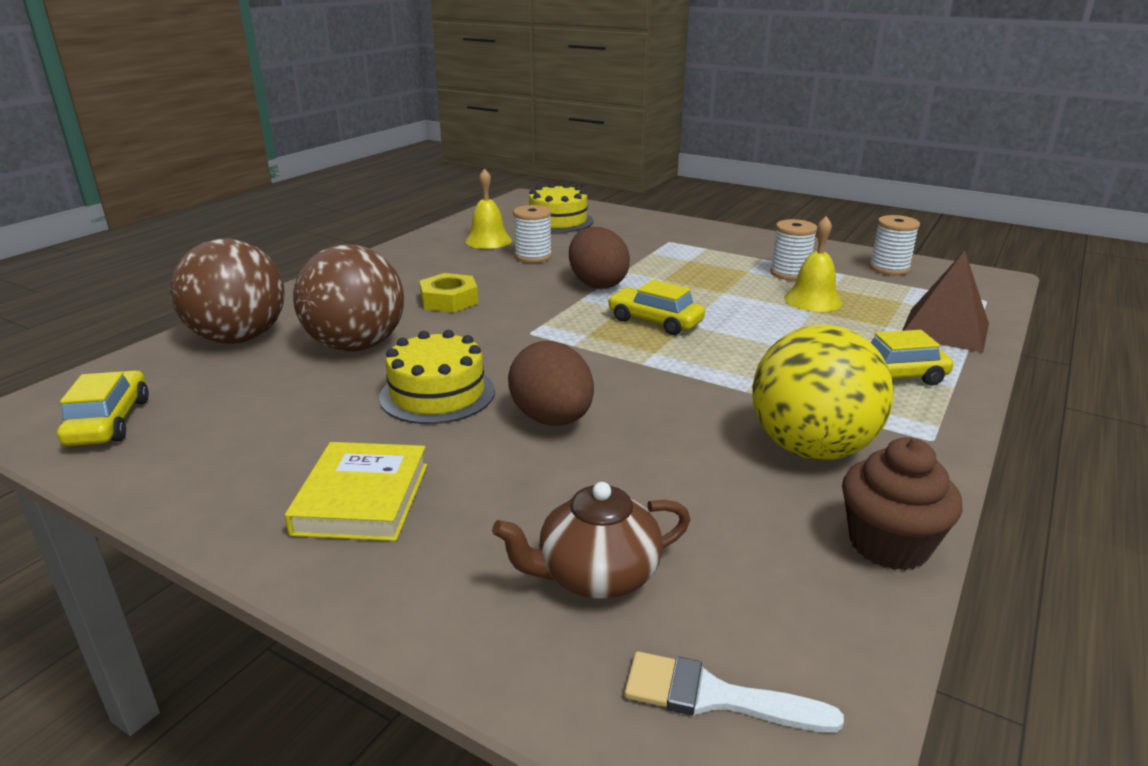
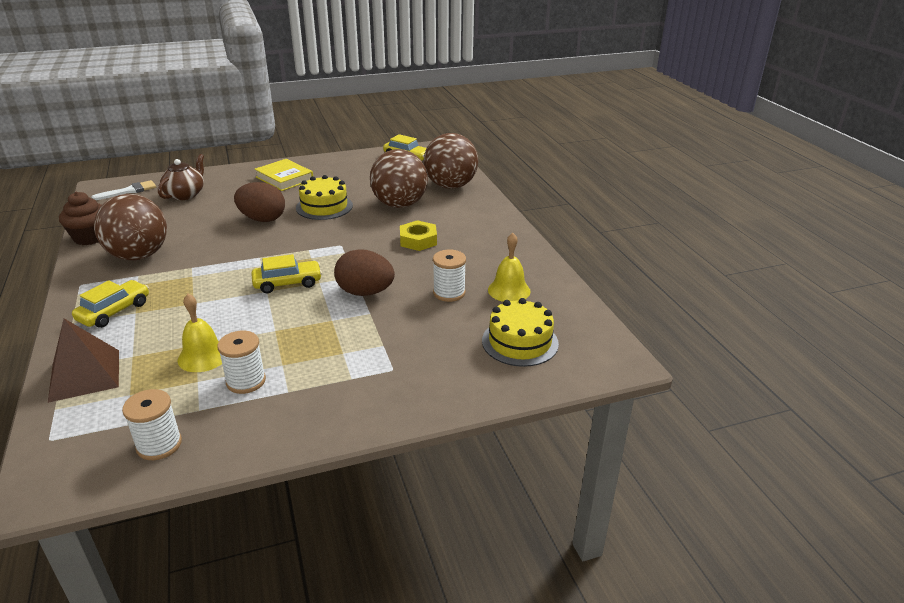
camera: 130 degrees right, 5 degrees up
(811, 448) = (139, 255): yellow ball -> brown ball

